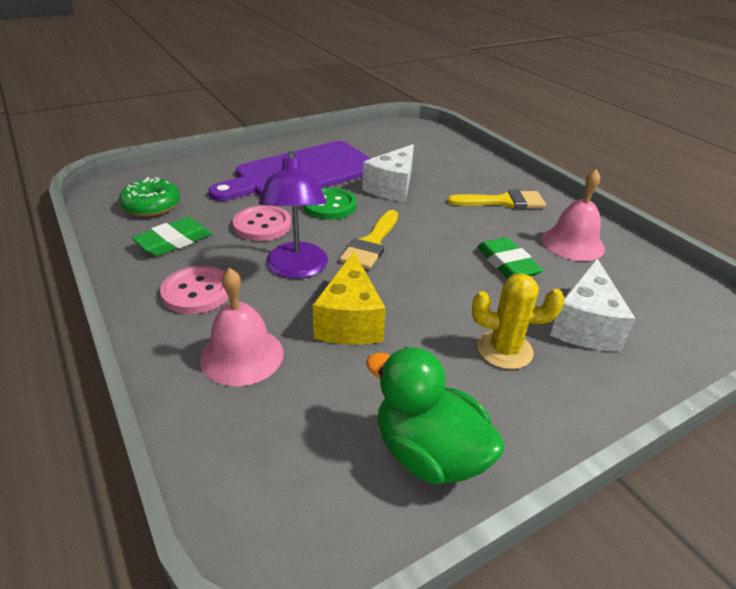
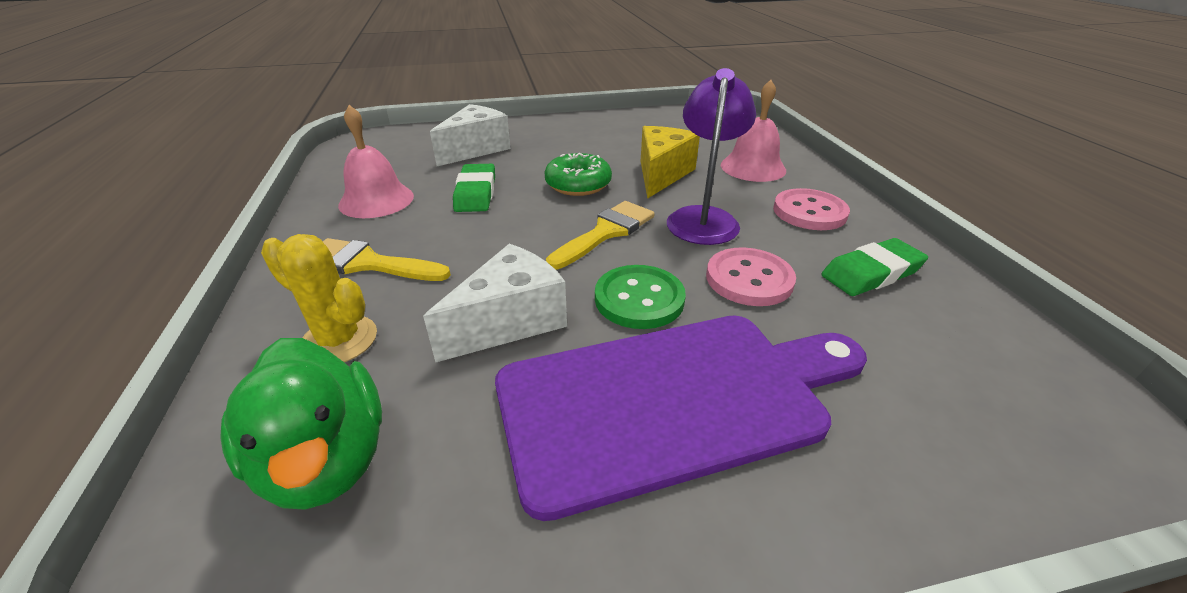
camera: 160 degrees left, 0 degrees up
(152, 206) = (959, 350): green donut -> green donut (578, 184)
(428, 453) = (640, 123): green duck -> green duck (326, 459)
(504, 350) = (553, 147): yellow cactus -> yellow cactus (339, 340)

